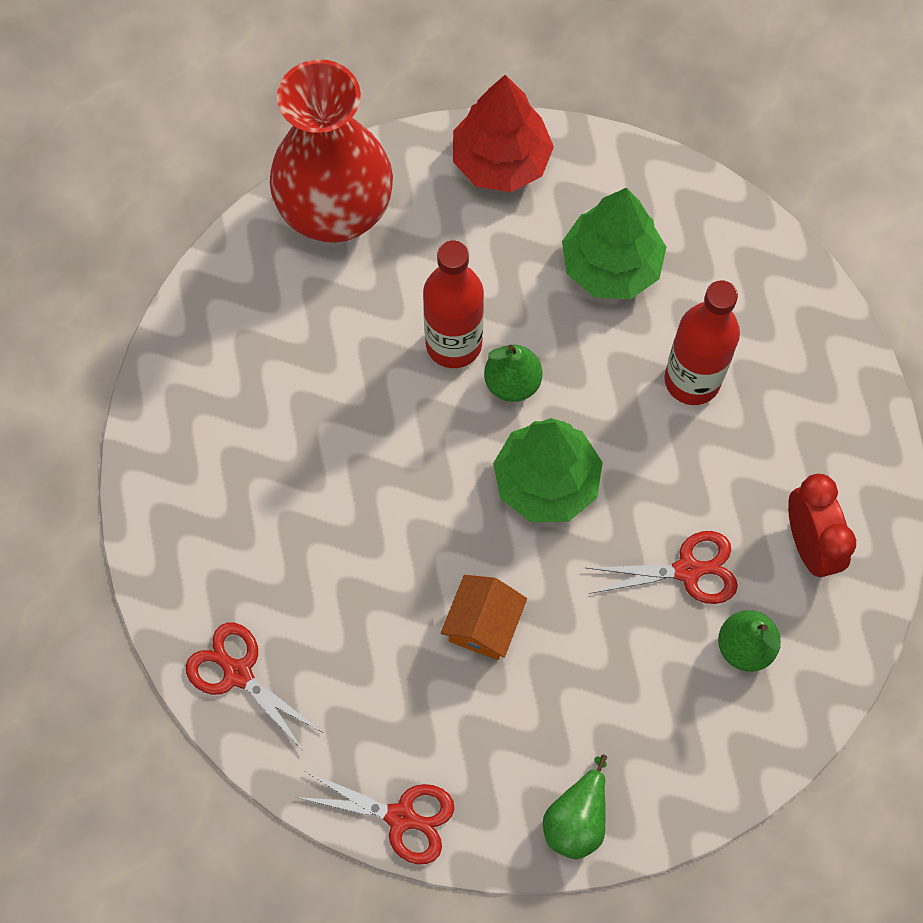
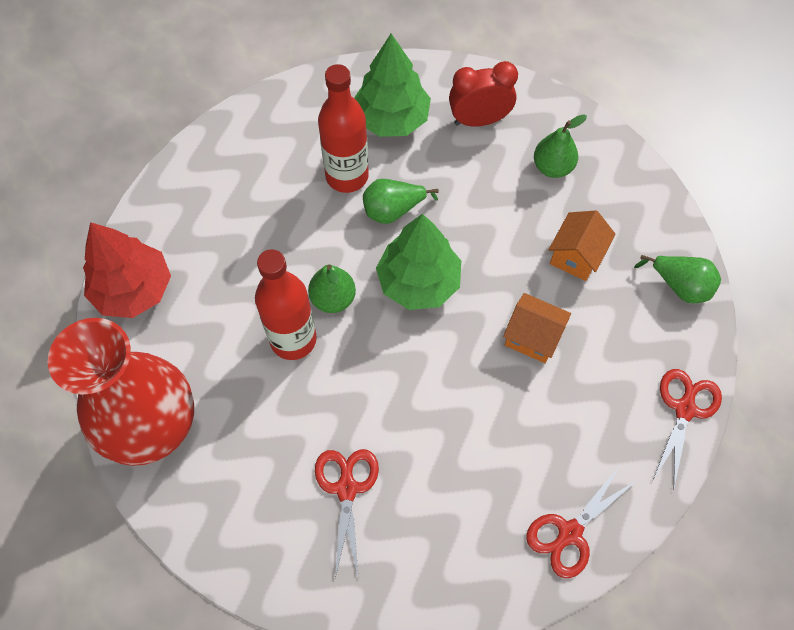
camera: 85 degrees left, 5 degrees down
(607, 679) = (576, 256): none -> orange house
(611, 265) = (243, 219): green tree -> green tree (391, 119)
(647, 442) = (393, 210): none -> green pear
(687, 570) = (495, 196): red scissors -> red scissors (346, 488)

